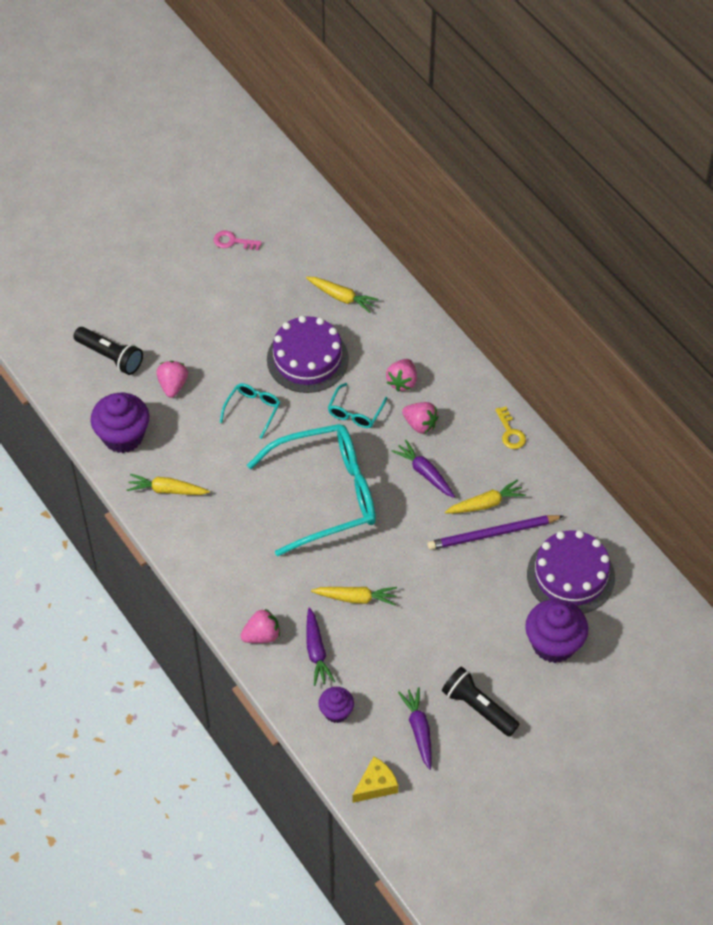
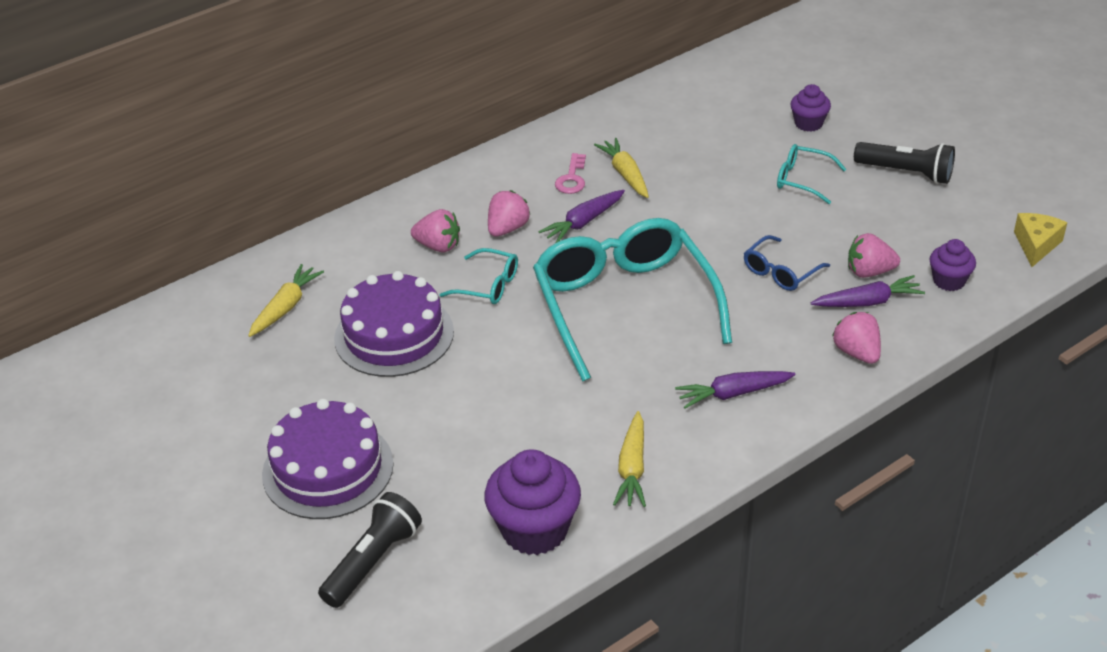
camera: 90 degrees left, 15 degrees down
(173, 385) = (435, 477): pink strawberry -> pink strawberry (869, 272)
(233, 241) = (155, 428): pink key -> pink key (572, 178)
(253, 410) = (483, 385): turquoise glasses -> turquoise glasses (802, 180)
(356, 598) = (780, 272): yellow carrot -> blue glasses
(376, 785) = (1036, 245): yellow cheese -> yellow cheese turned 60 degrees clockwise
(419, 730) = (950, 215): purple carrot -> purple carrot (733, 394)
(478, 707) = (906, 173): black flashlight -> black flashlight turned 105 degrees counterclockwise
(492, 534) = (668, 168): purple pencil -> none
(510, 432) = (519, 158): yellow key -> none
(553, 644) = (808, 123): purple cupcake -> purple cupcake, size x0.56
(570, 575) = (716, 113): purple cake -> purple cake (328, 469)

